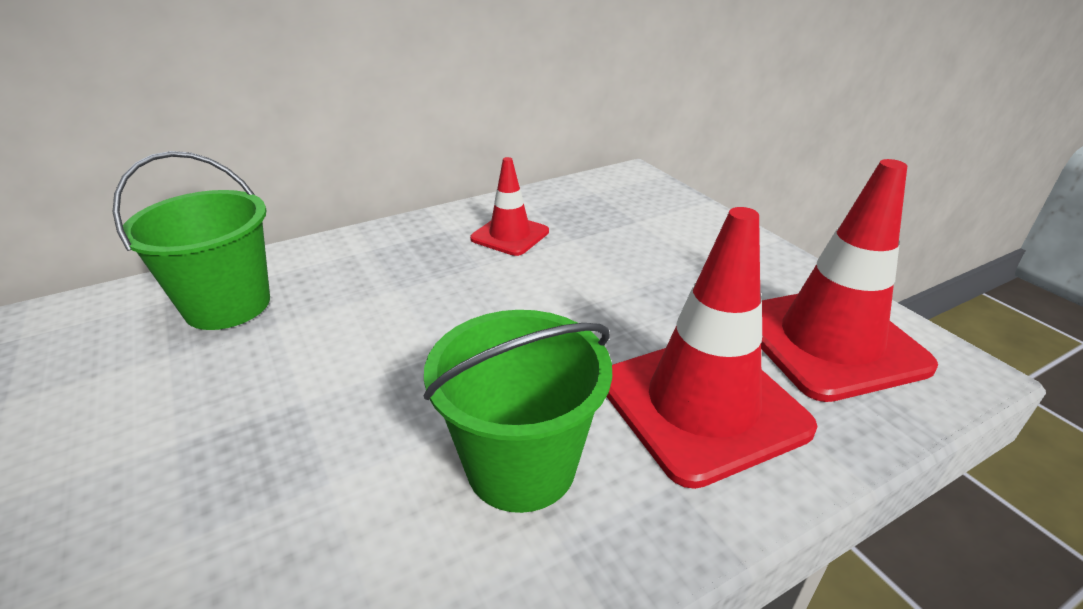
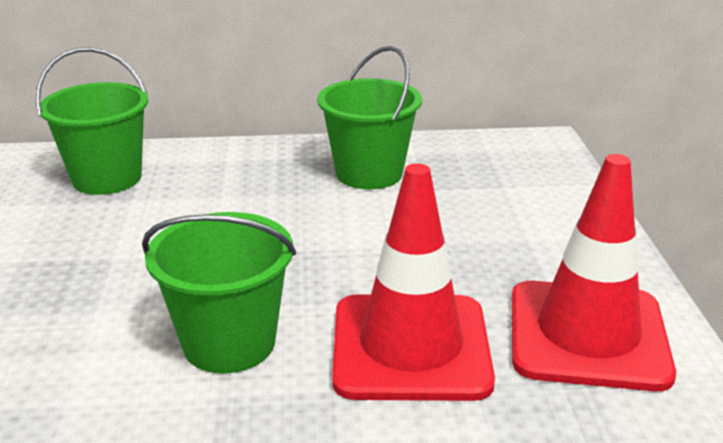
camera: 25 degrees right, 5 degrees down
(510, 235) = (369, 173): red traffic cone -> green bucket

